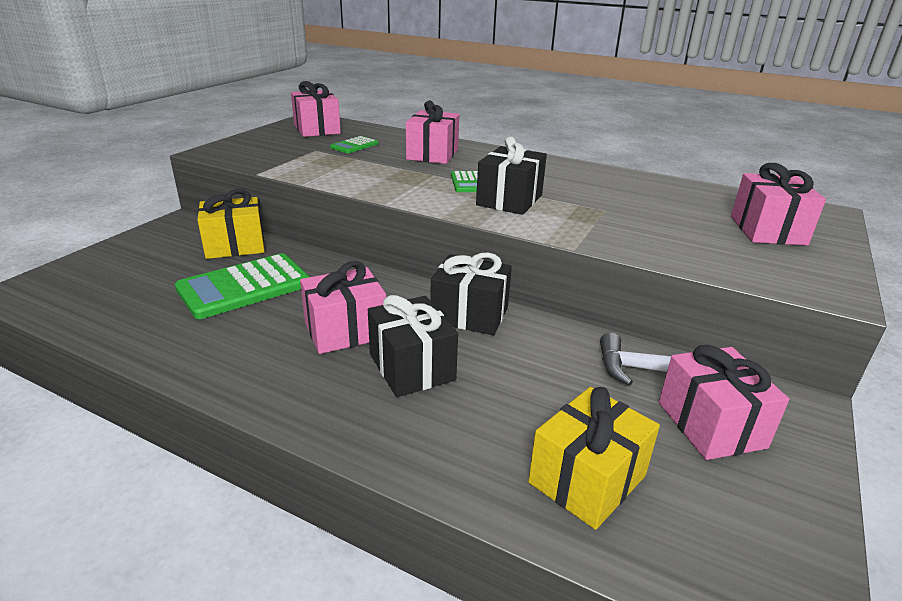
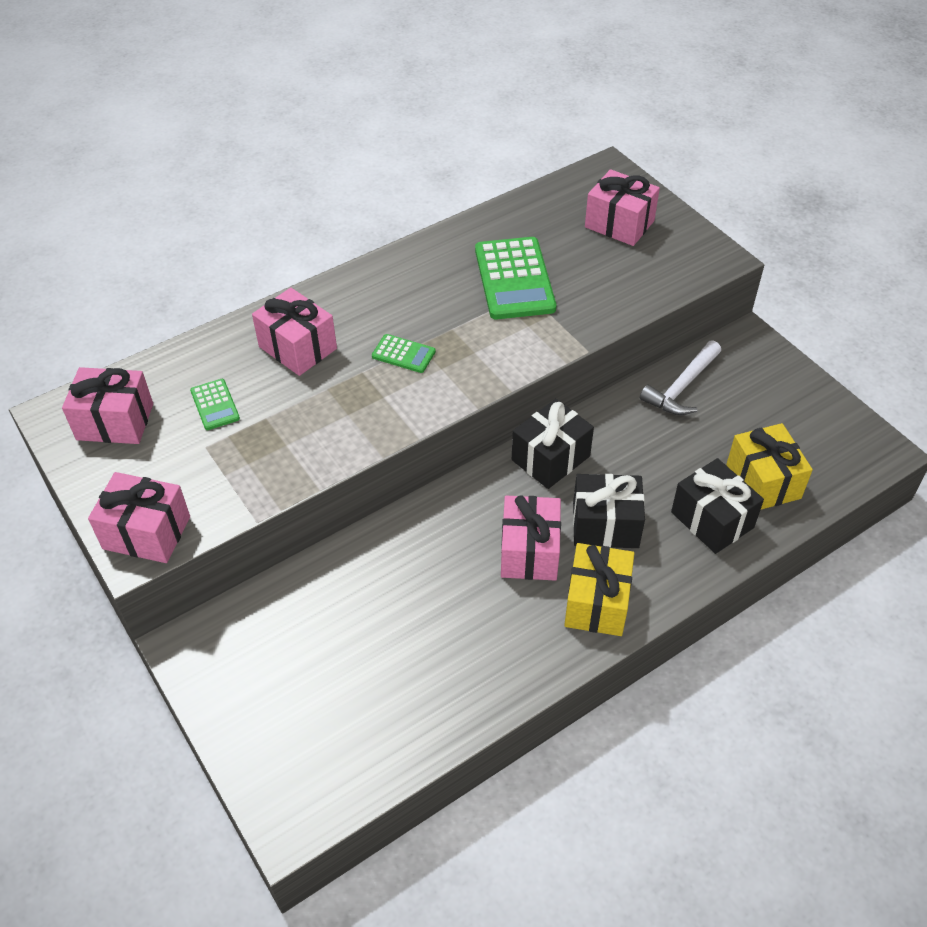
camera: 60 degrees left, 20 degrees up
(235, 246) = (296, 601): yellow gift -> yellow gift (596, 603)
(245, 287) = (402, 610): green calculator -> green calculator (514, 279)
(509, 200) = (467, 344): black gift -> black gift (712, 520)
(710, 425) = (745, 394): pink gift -> pink gift (146, 533)

